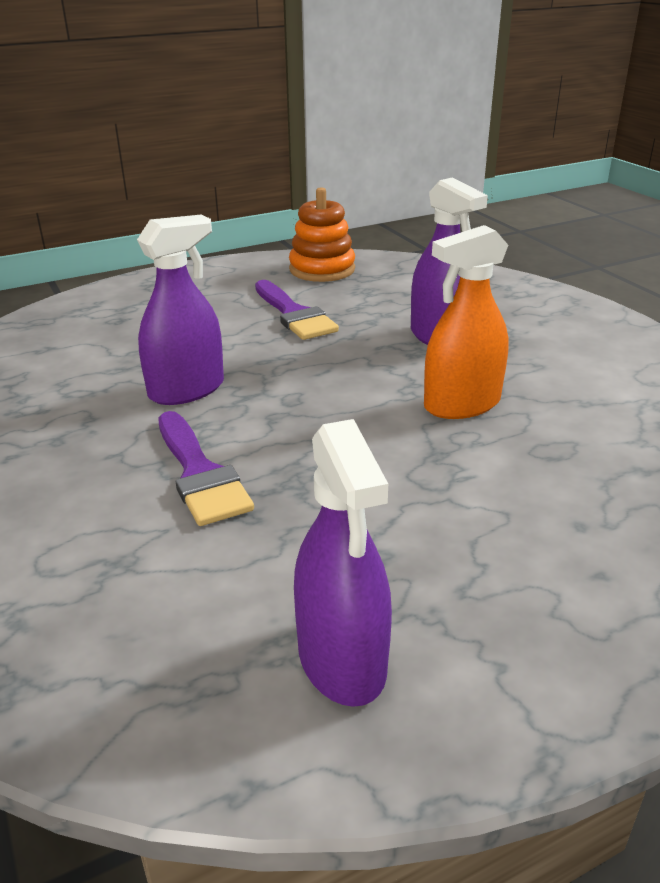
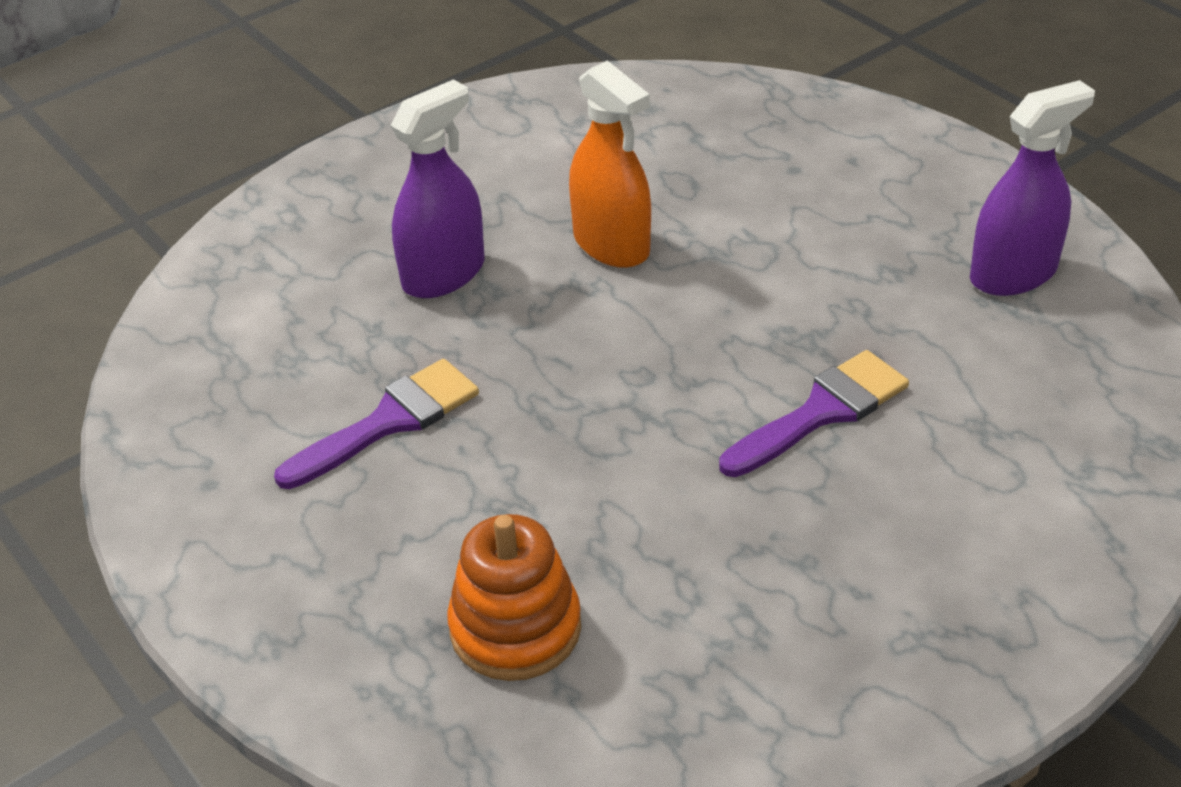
camera: 100 degrees left, 10 degrees up
(186, 390) = (646, 476): purple spray bottle -> none
(322, 269) = (199, 424): orange stacking toy -> orange stacking toy (515, 628)

